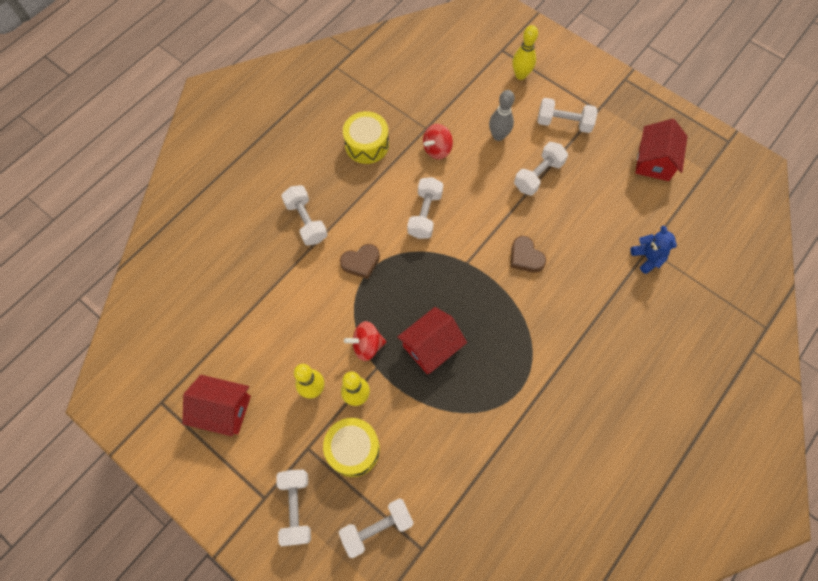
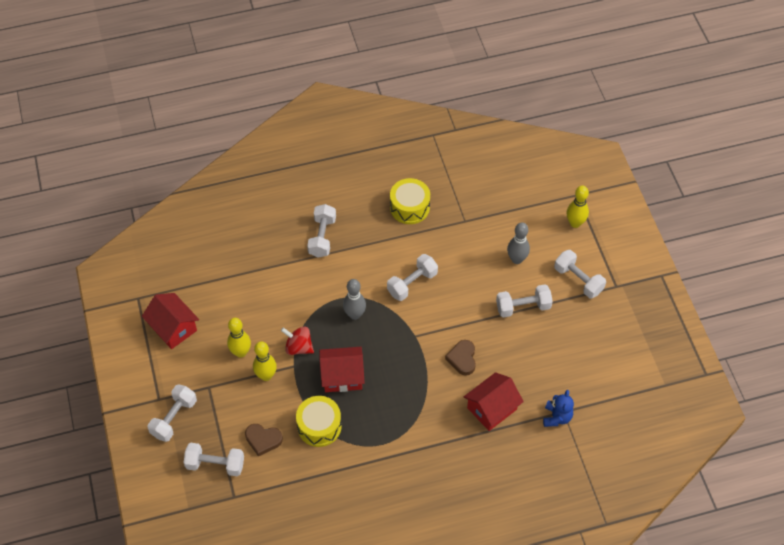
camera: 35 degrees right, 10 degrees down
(353, 449) = (237, 407): yellow drum -> yellow drum (319, 426)
(361, 262) = (338, 289): brown heart -> brown heart (263, 440)
(395, 278) = (355, 314): none -> grey bowling pin
(437, 149) = (460, 242): red spinning top -> none
(654, 161) = (627, 352): red house -> red house (492, 408)

